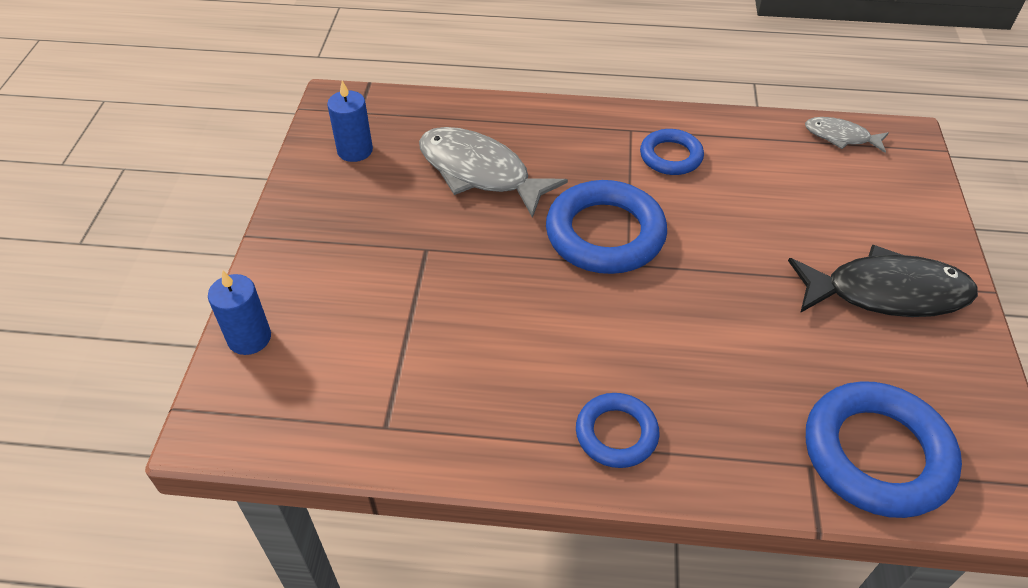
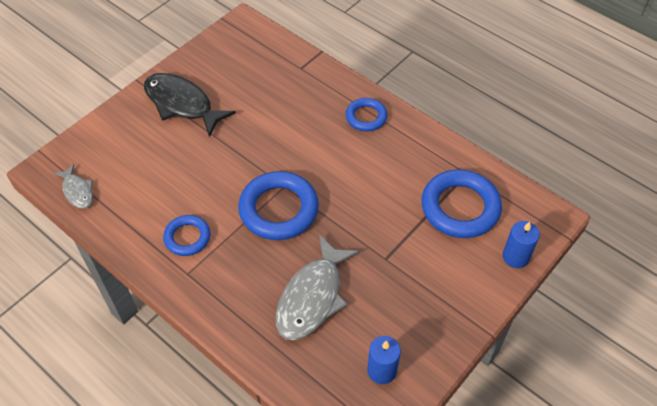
camera: 145 degrees left, 5 degrees up
(479, 172) = (312, 297): grey fish -> grey fish turned 45 degrees clockwise
(876, 454) = (271, 58): blue ring -> blue ring (460, 207)

